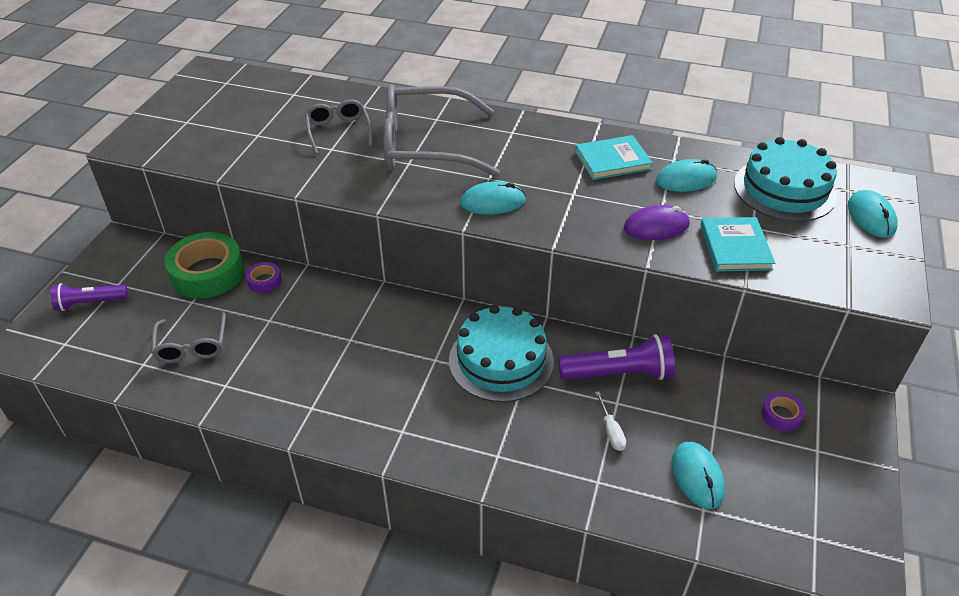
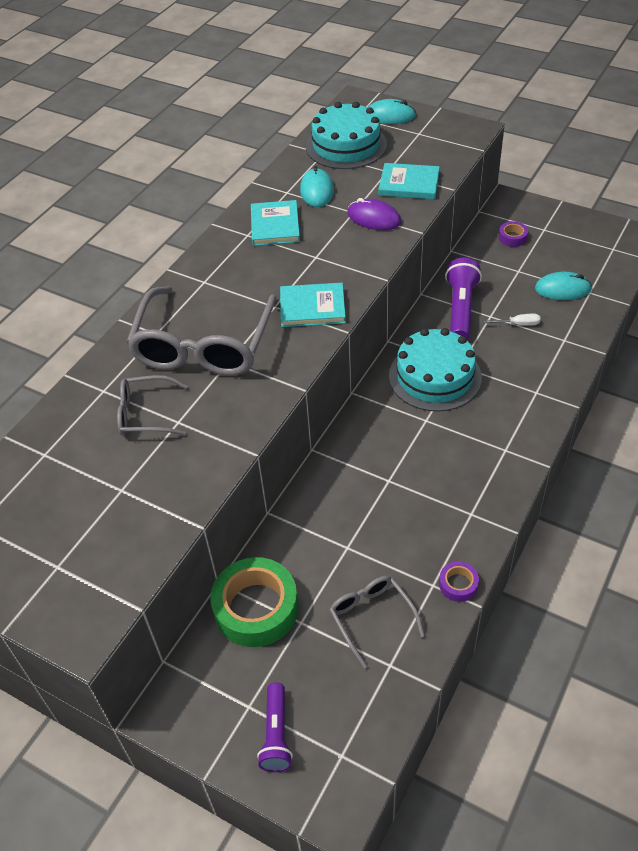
camera: 75 degrees left, 5 degrees up
(192, 346) = (371, 618): grey glasses -> grey glasses turned 120 degrees counterclockwise
(264, 281) = (285, 551): purple tape -> purple tape (458, 584)
(493, 202) = (312, 307): turquoise mouse -> turquoise book
(656, 226) = (374, 218): purple mouse -> purple mouse turned 60 degrees counterclockwise

